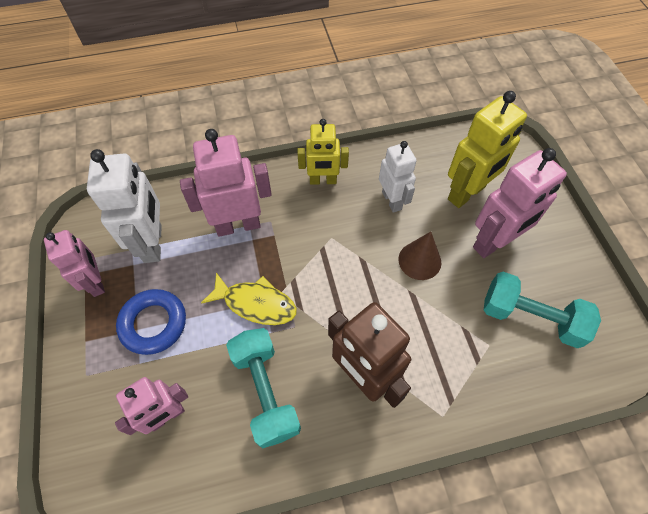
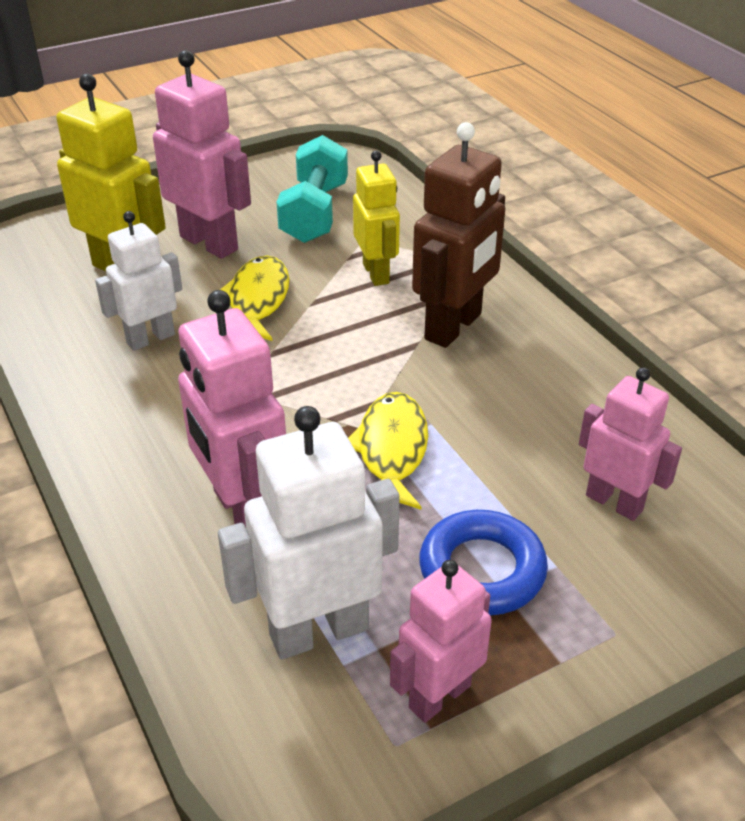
camera: 105 degrees left, 20 degrees down
(265, 391) = (521, 409): turquoise dumbbell -> none
(323, 181) = (117, 422): yellow robot -> yellow robot (376, 273)
(419, 260) = (257, 300): brown cone -> yellow fish

